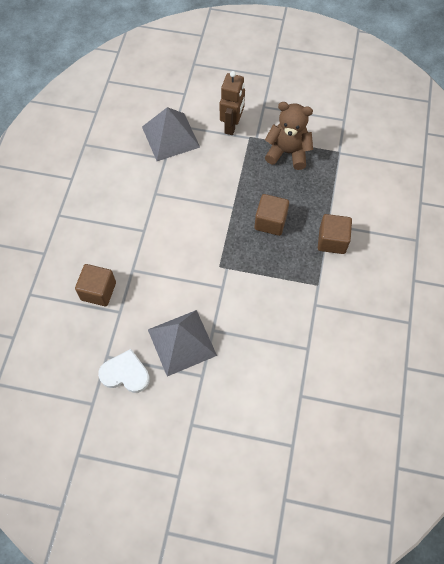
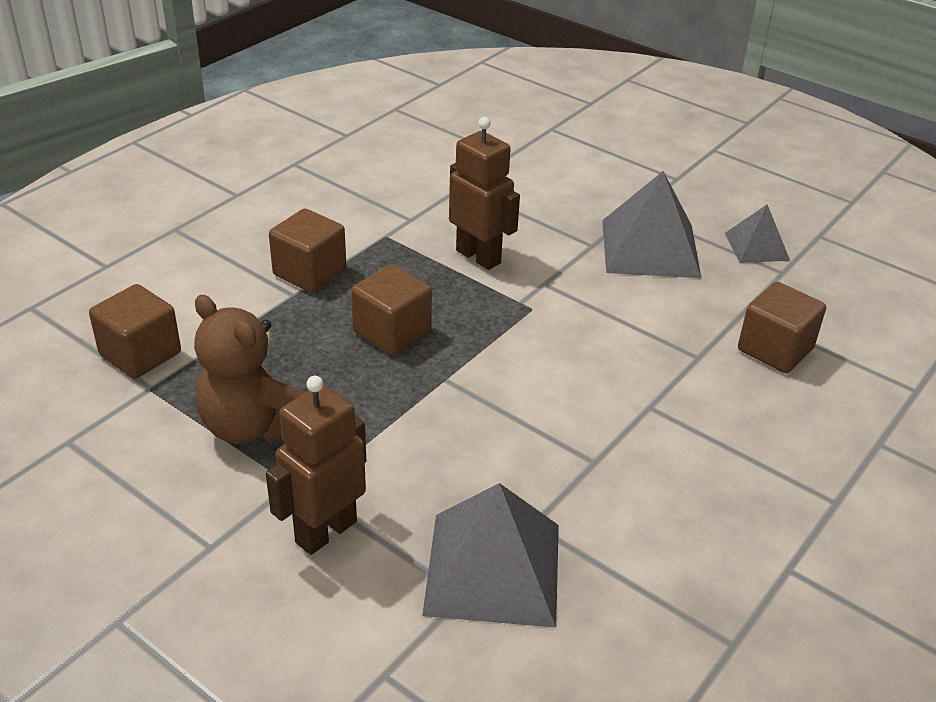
camera: 155 degrees left, 25 degrees down
(125, 373) = (756, 246): white heart -> grey pyramid
(263, 291) = (478, 256): none -> brown robot
(357, 164) = (140, 354): none -> brown cube

